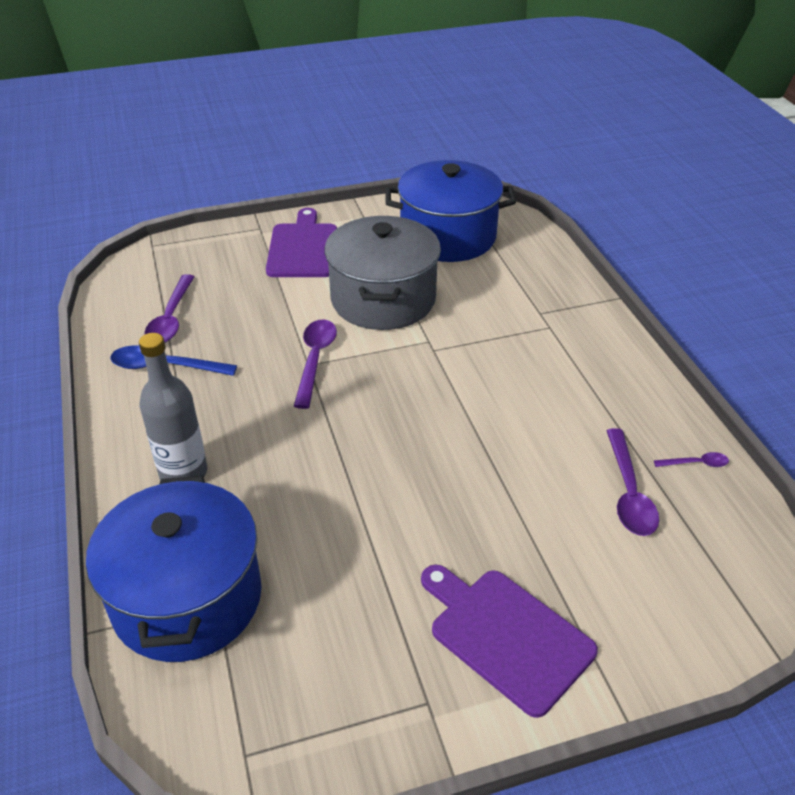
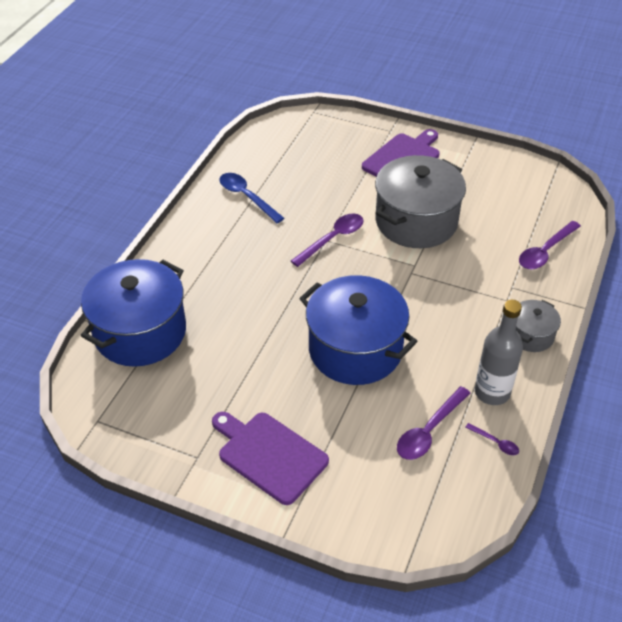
camera: 40 degrees right, 5 degrees up
(171, 318) = (278, 168): purple spoon -> purple spoon (545, 251)
(183, 473) = (199, 265): grey bottle -> grey bottle (492, 392)
(448, 237) = (510, 198): blue pot -> blue pot (355, 349)
(506, 635) = (269, 455): purple cutting board -> purple cutting board turned 45 degrees counterclockwise
(607, 346) = (531, 335): none -> grey pot

